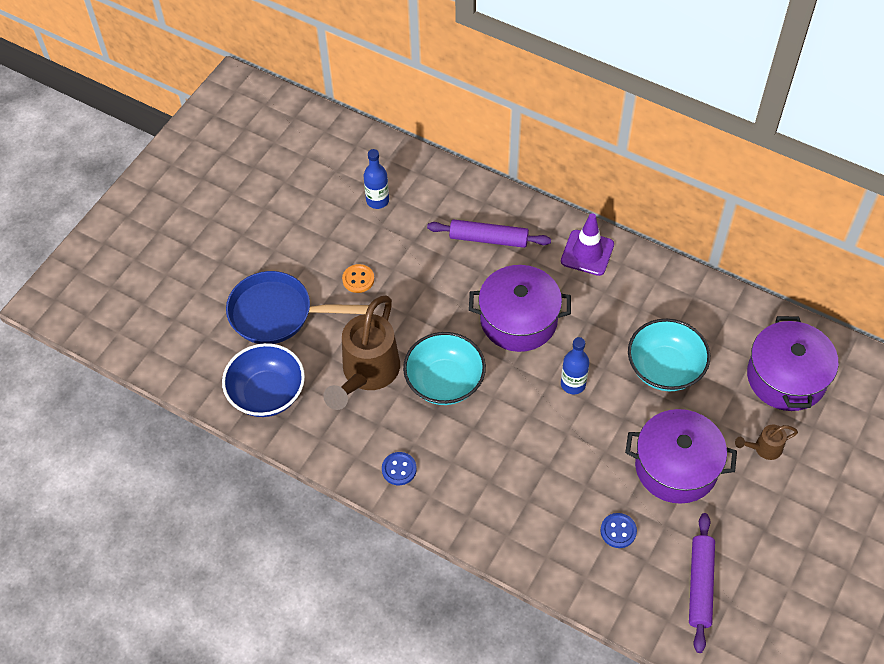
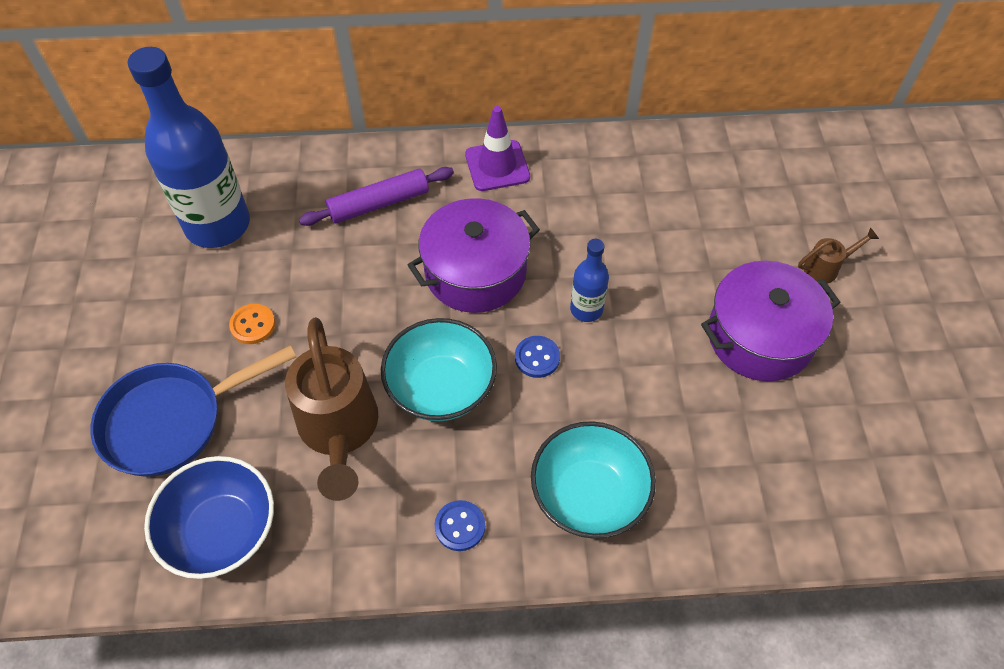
camera: 35 degrees left, 0 degrees up
(377, 200) = (218, 225): blue bottle -> blue bottle, size x2.12
(618, 531) = (759, 444): blue button -> blue button (537, 358)
(665, 369) = (667, 241): turquoise bowl -> turquoise bowl (589, 495)
(700, 585) = (887, 451): purple rolling pin -> none
(764, 448) = (826, 268): brown watering can -> brown watering can turned 150 degrees counterclockwise
(786, 377) = (787, 187): purple pot -> none

